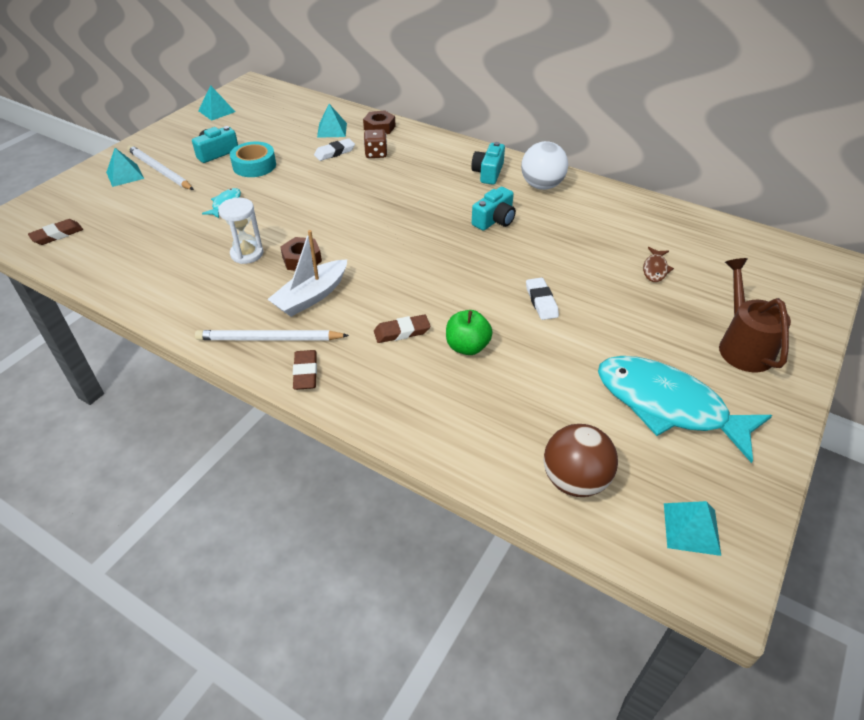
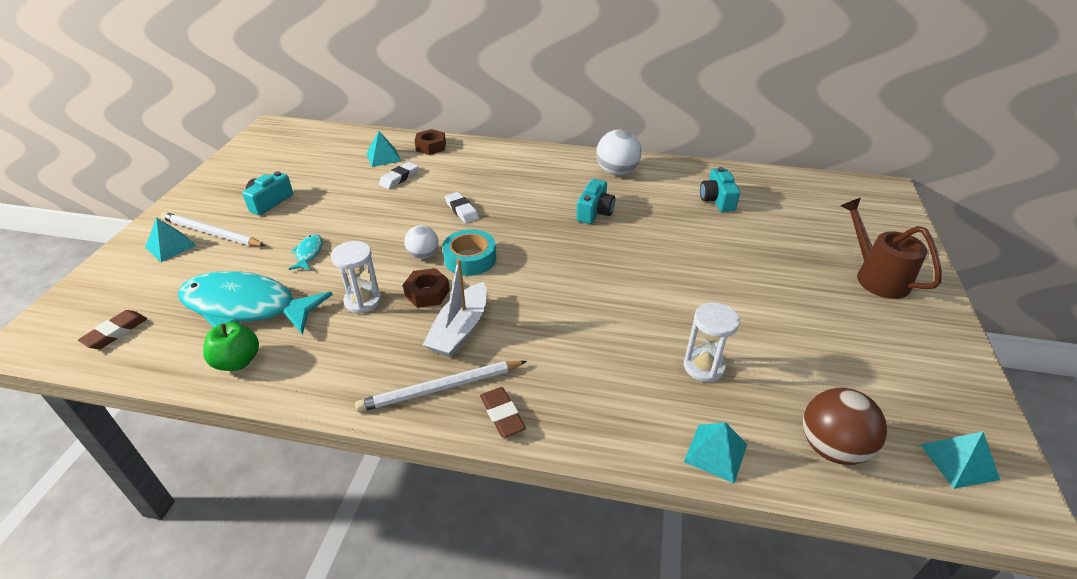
camera: 20 degrees left, 5 degrees down
(216, 111) = (246, 159): turquoise pyramid -> turquoise pyramid (715, 453)
(254, 165) = (319, 207): turquoise tape -> turquoise tape (470, 259)
(317, 226) = (423, 255): none -> white ball
(376, 154) = (442, 172): brown dice -> none
(402, 332) = (575, 343): brown eraser -> none
(467, 347) = (648, 341): green apple -> green apple (238, 361)
(488, 173) = (561, 169): turquoise camera -> turquoise camera (717, 200)
(504, 381) = (704, 367): none -> white hourglass
(541, 301) = (686, 279): white eraser -> white eraser (462, 210)
(655, 269) = (761, 226): brown fish -> none
(667, 406) = (857, 348): turquoise fish -> turquoise fish (246, 307)

